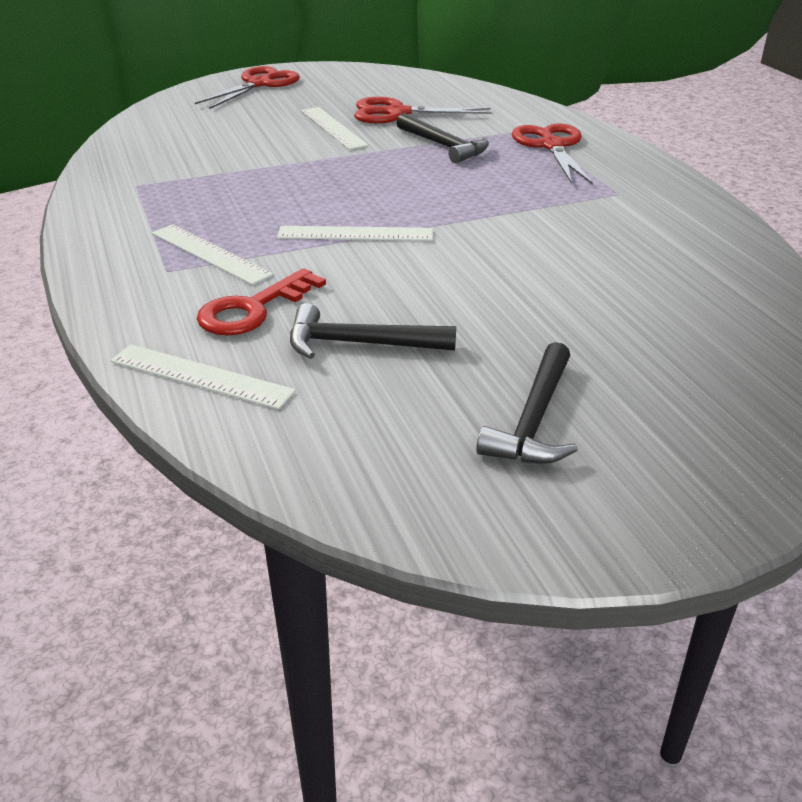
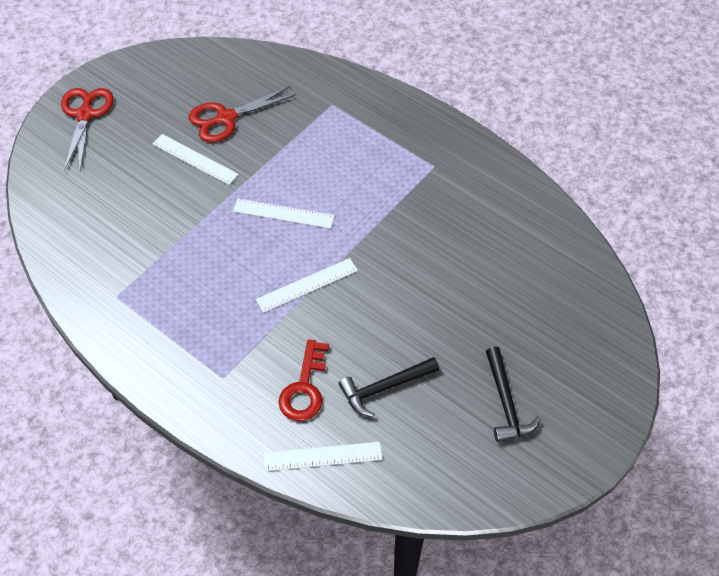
camera: 30 degrees left, 20 degrees up
(210, 253) = (234, 348): white ruler -> white ruler (283, 213)
(444, 146) = (290, 152): black hammer -> none
(551, 146) = (361, 122): red scissors -> none

